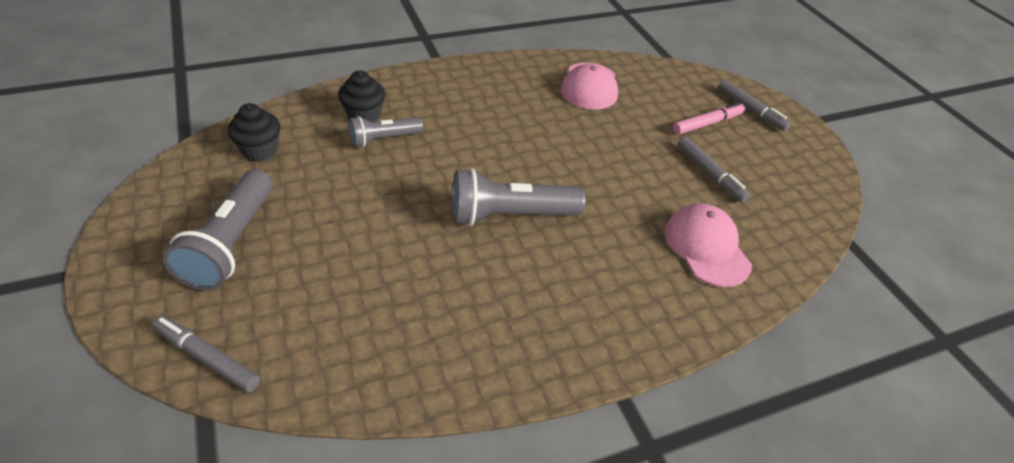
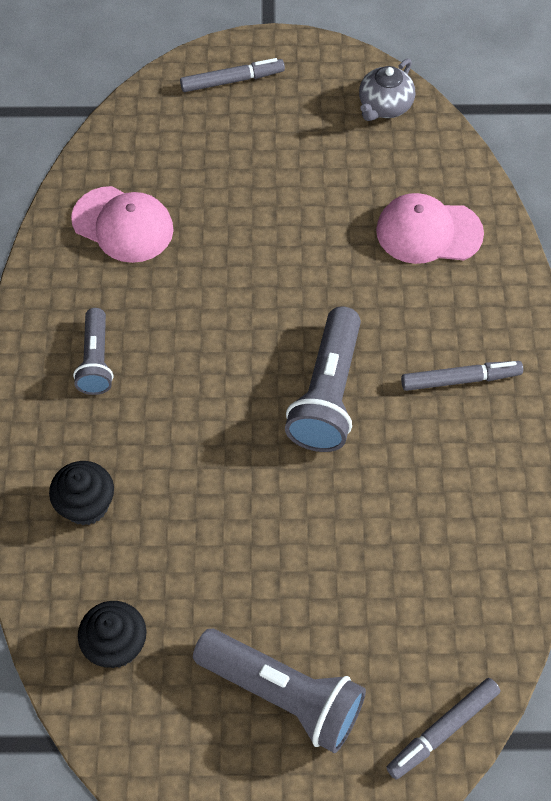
camera: 65 degrees left, 15 degrees up
(383, 139) = (146, 492): grey flashlight -> grey flashlight (96, 361)
(707, 123) = (241, 136): pink marker -> none
(710, 174) = (325, 176): grey marker -> grey marker (460, 379)
(807, 195) = (384, 106): none -> grey teapot

